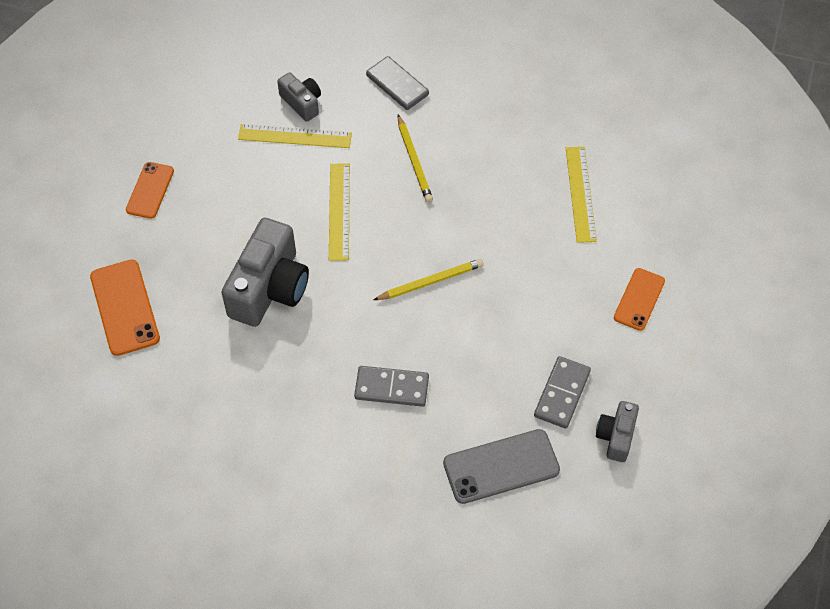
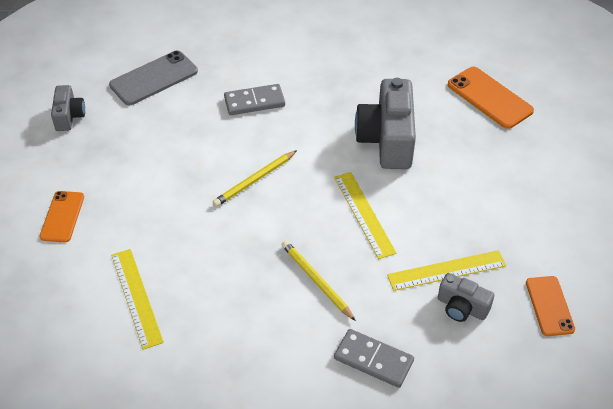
camera: 160 degrees right, 10 degrees down
(150, 190) = (541, 183): orange phone -> orange phone (549, 306)
(562, 394) = (118, 132): grey domino -> none

